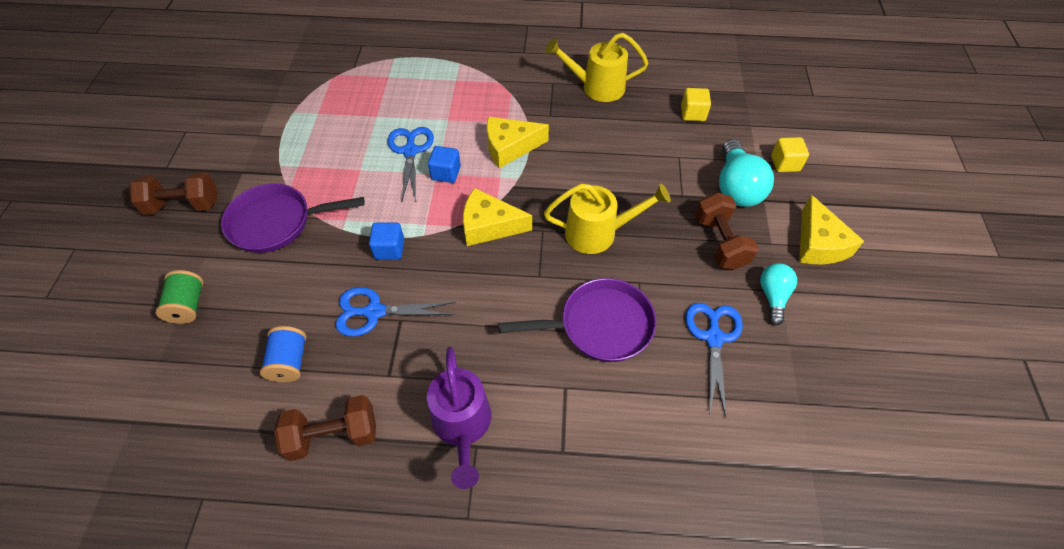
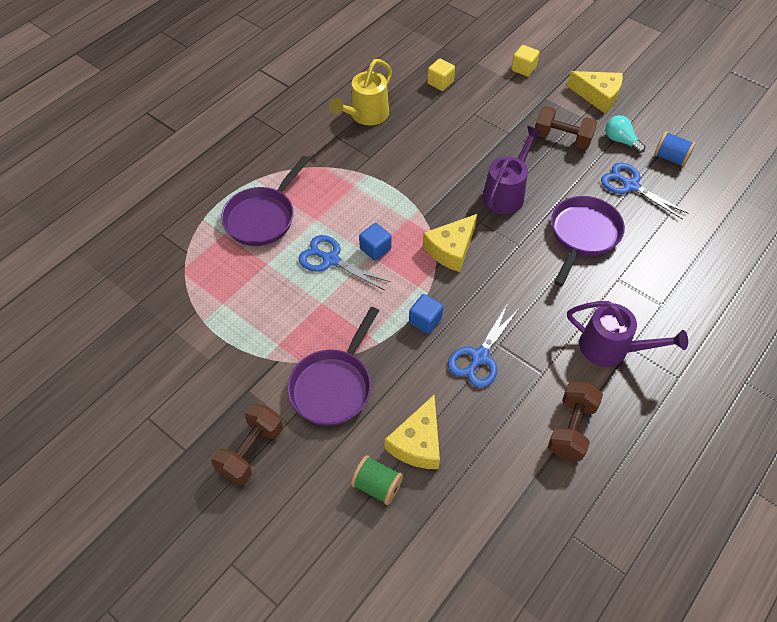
camera: 55 degrees left, 0 degrees up
(289, 362) = (487, 432): blue spool -> blue spool (670, 158)
(423, 88) = (262, 217): none -> purple pan
(510, 147) = (382, 197): yellow cheese -> yellow cheese (418, 442)
(599, 233) = (506, 193): yellow watering can -> purple watering can
(736, 187) = (524, 103): turquoise light bulb -> none

